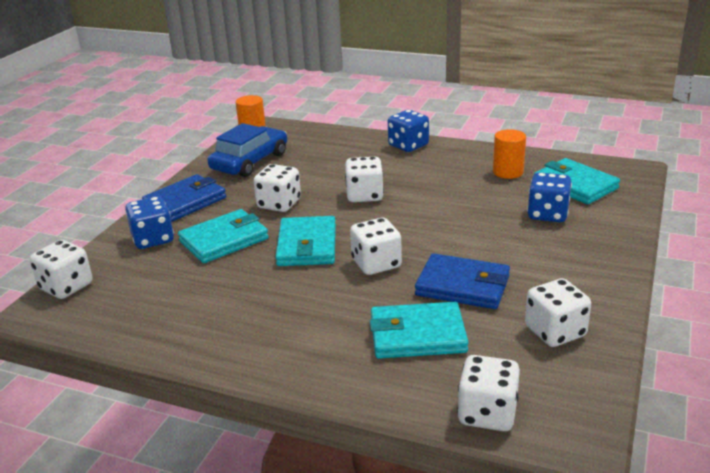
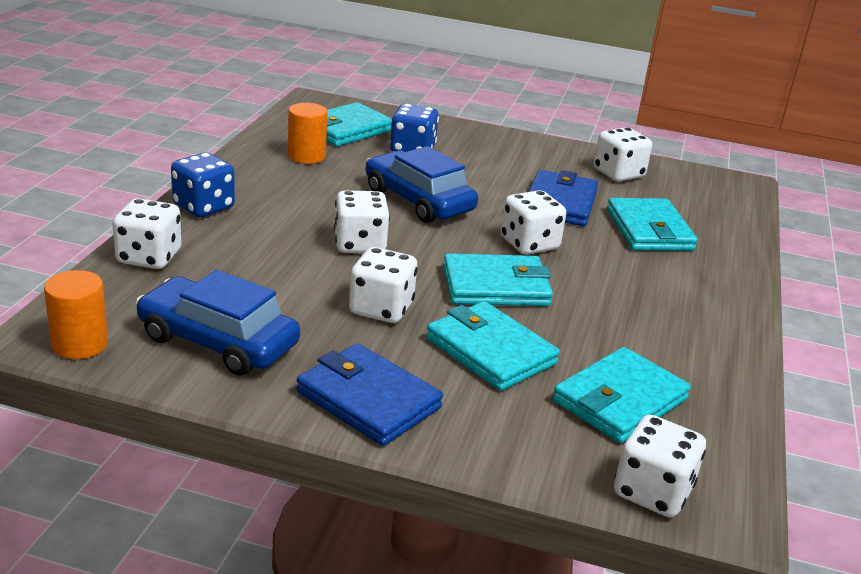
camera: 100 degrees left, 0 degrees up
(153, 239) = (496, 420): blue dice -> none
(156, 285) = (620, 400): none -> turquoise wallet
(443, 217) = (418, 200): none -> blue car
(487, 413) = (735, 210): white dice -> white dice (149, 257)

